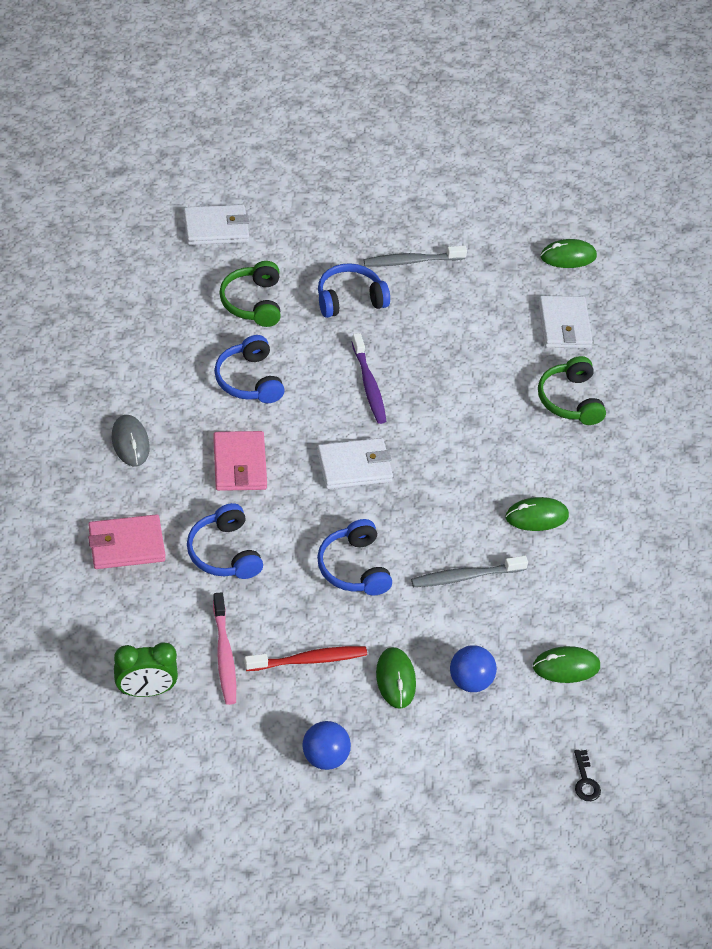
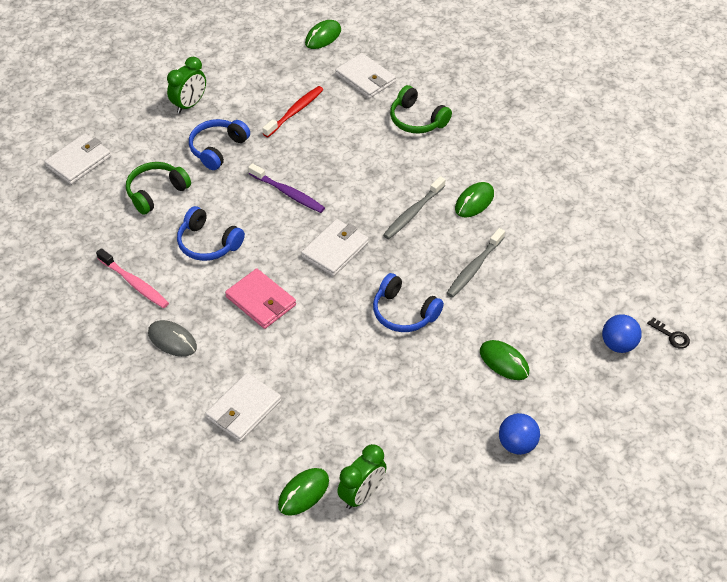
camera: 35 degrees left, 0 degrees up
(126, 545) = (244, 409): pink wallet -> white wallet
(224, 552) = (313, 365): blue headphones -> none
(224, 655) = (386, 430): pink toothbrush -> pink toothbrush (134, 283)
(253, 302) = (156, 192): green headphones -> green headphones turned 90 degrees clockwise
(309, 660) = (440, 391): red toothbrush -> red toothbrush (295, 112)
(368, 240) = (189, 105): none -> green clock
(411, 261) = (231, 100): grey toothbrush -> grey toothbrush (413, 213)
(470, 681) = (546, 328): blue ball -> blue ball (618, 344)
(566, 667) = (588, 278): green mouse -> green mouse (303, 493)

